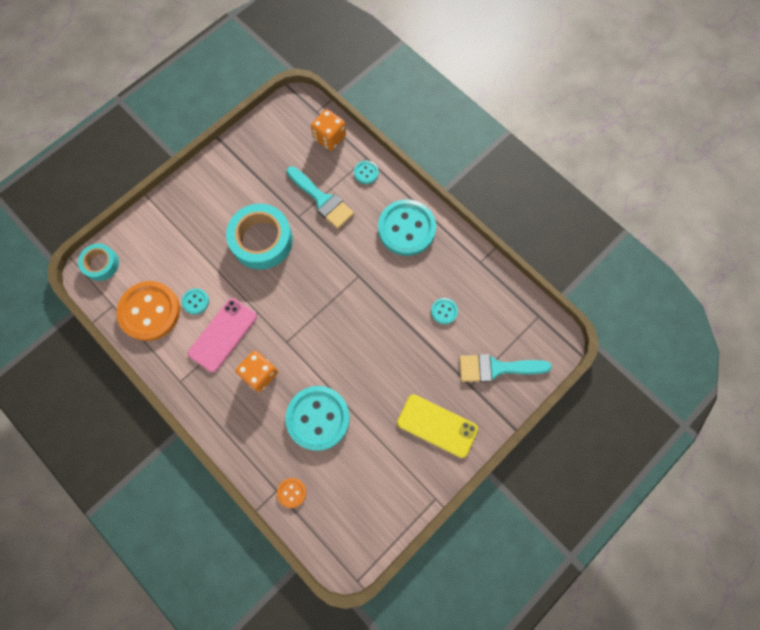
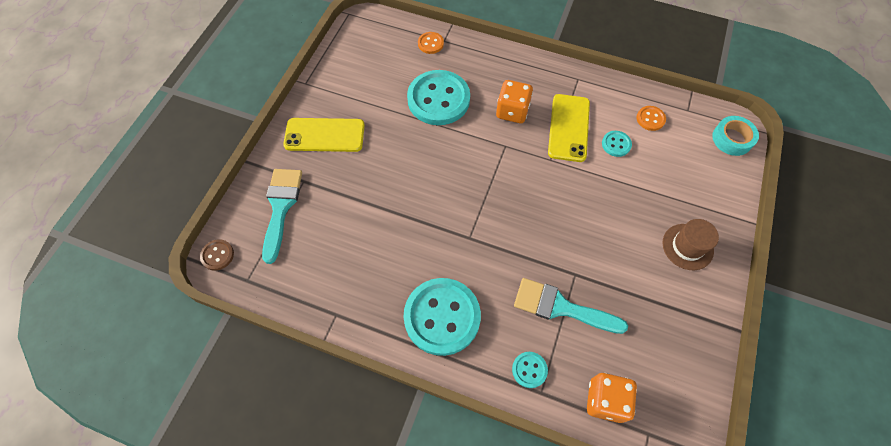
camera: 155 degrees right, 10 degrees down
(150, 311) = (650, 119): orange button -> orange button, size x0.44
(206, 200) = (687, 247): none -> brown hat
(223, 335) = (568, 128): pink phone -> yellow phone
(262, 240) = (596, 230): turquoise tape -> none
(444, 311) = (358, 240): turquoise button -> none
(496, 368) = (281, 207): turquoise brush -> turquoise brush turned 60 degrees counterclockwise
(557, 347) = (217, 255): none -> brown button

